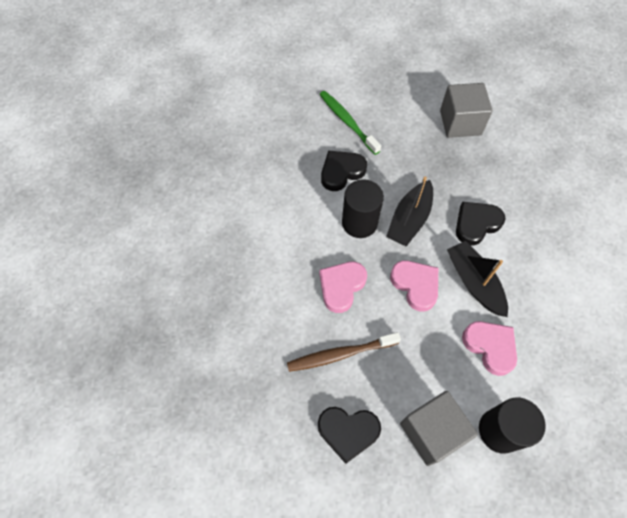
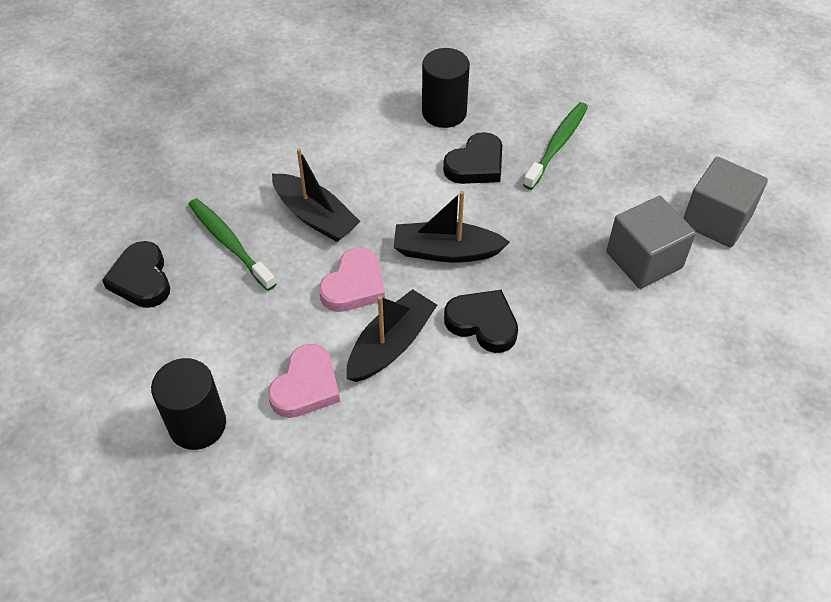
camera: 65 degrees right, 10 degrees down
(340, 354) = (230, 243): brown toothbrush -> green toothbrush
(341, 172) = (476, 164): black heart -> black heart turned 105 degrees clockwise
(341, 286) = (315, 216): pink heart -> black boat
(359, 222) = (412, 205): black cylinder -> black cylinder (444, 112)
(432, 432) = (170, 356): grey cube -> grey cube (716, 220)

